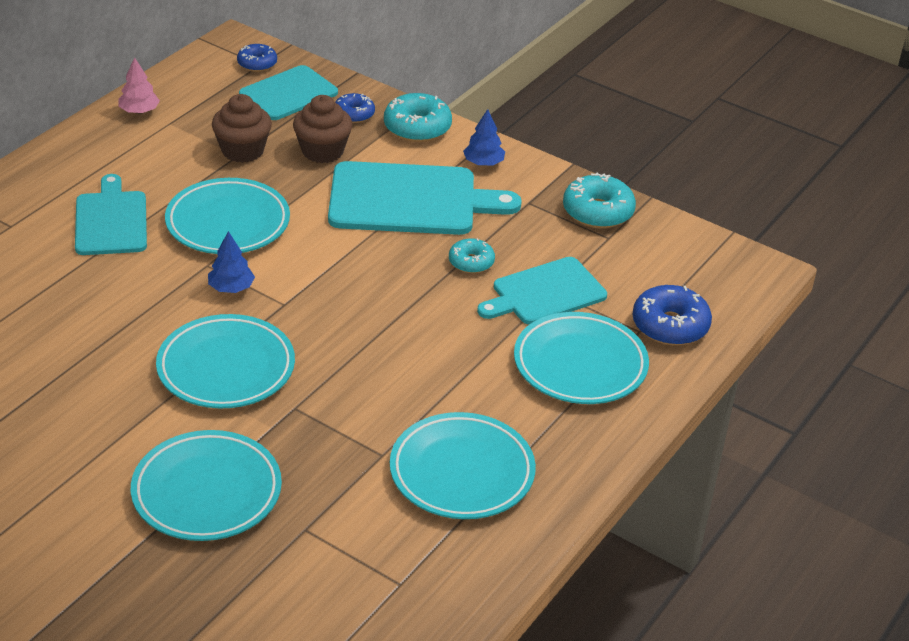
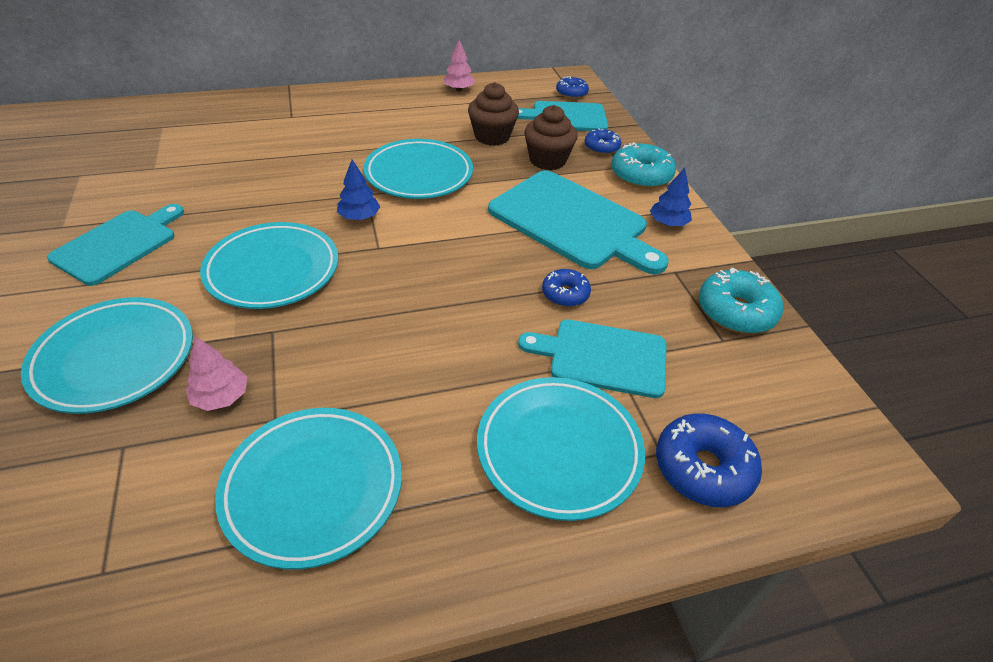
camera: 40 degrees right, 5 degrees up
(111, 220) = (350, 139): turquoise cutting board -> turquoise cutting board (118, 244)
(325, 465) = (221, 397): none -> pink tree
(471, 262) = (565, 294): turquoise donut -> blue donut

